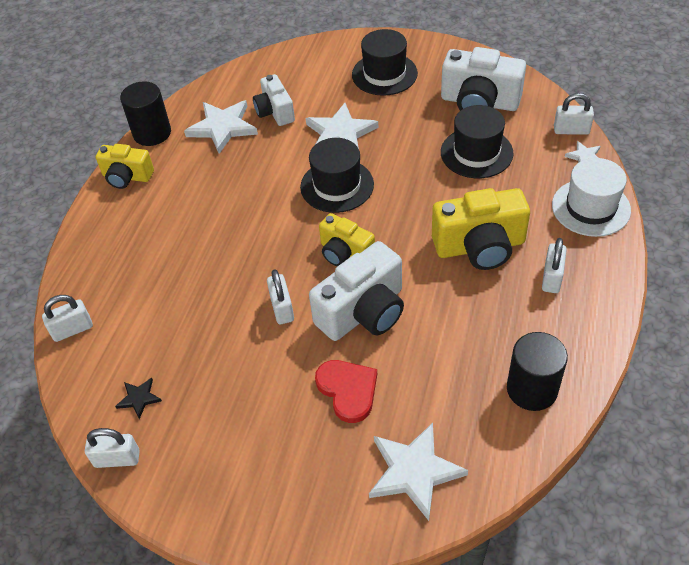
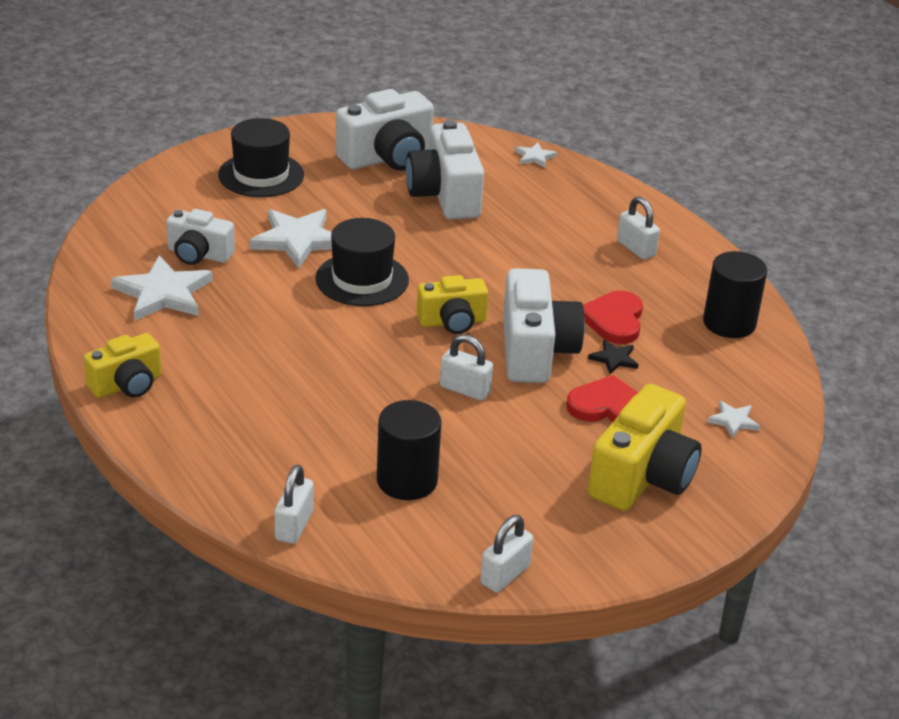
camera: 55 degrees left, 15 degrees down
(139, 398) = (450, 526): black star -> black star (614, 359)
(152, 133) = (88, 337): black cylinder -> black cylinder (407, 480)
(414, 471) = (733, 421): white star -> white star, size x0.49
(450, 325) = (614, 320): none -> red heart
(476, 153) = (445, 195): black hat -> white camera
(480, 246) = (552, 257): yellow camera -> yellow camera (642, 477)
(571, 130) = (496, 143): white padlock -> none
(590, 207) = (592, 189): white hat -> none

